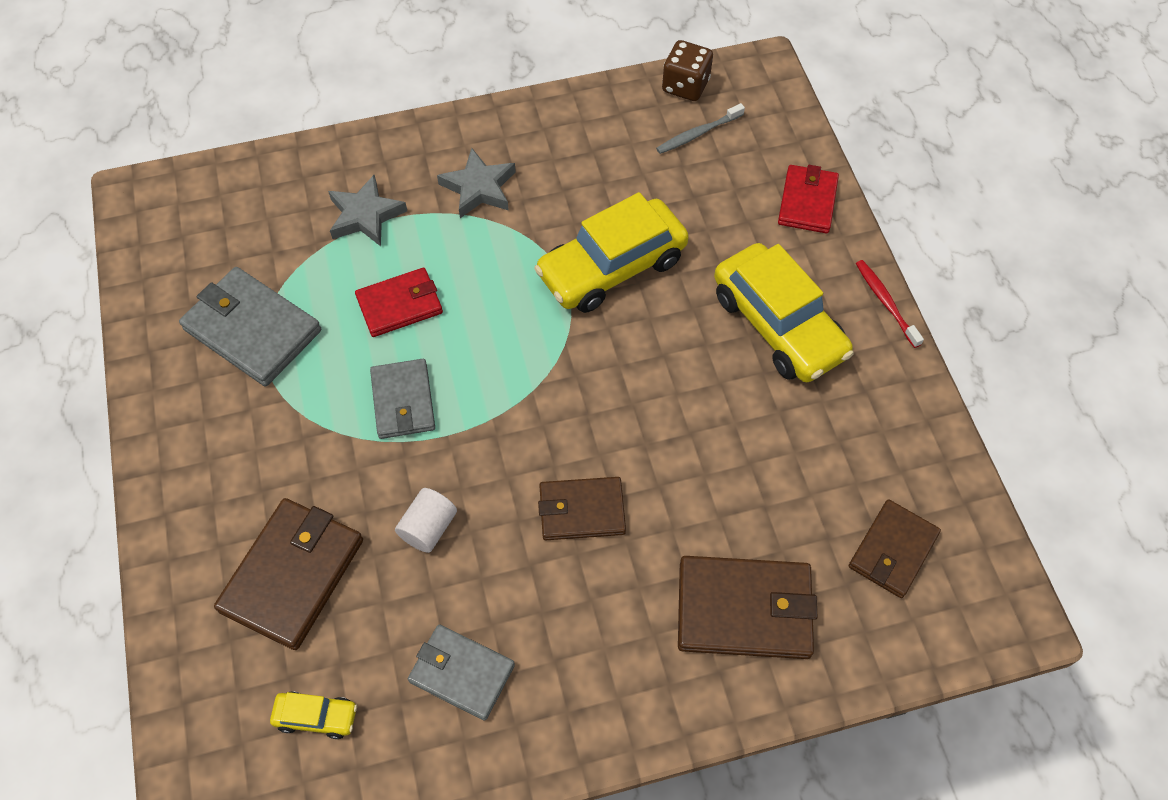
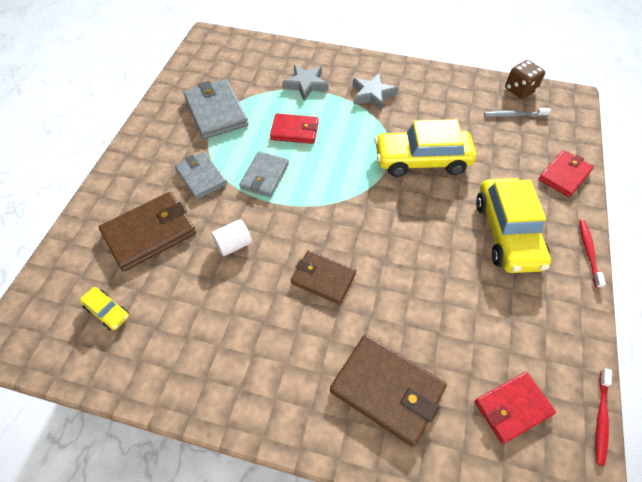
camera: 30 degrees right, 5 degrees down
(461, 673) = (196, 332): grey wallet -> grey wallet (201, 177)
(892, 550) = (512, 408): brown wallet -> red wallet
(988, 509) = (601, 418): none -> red toothbrush

